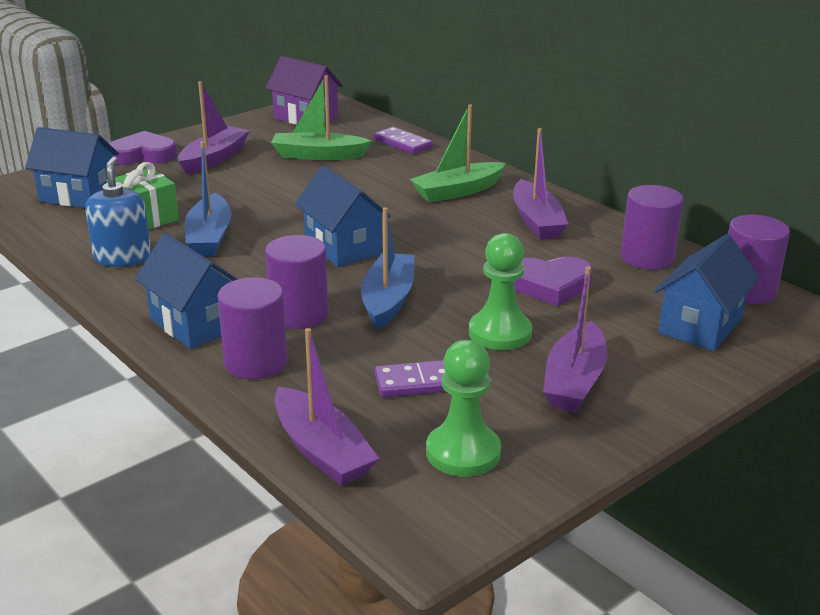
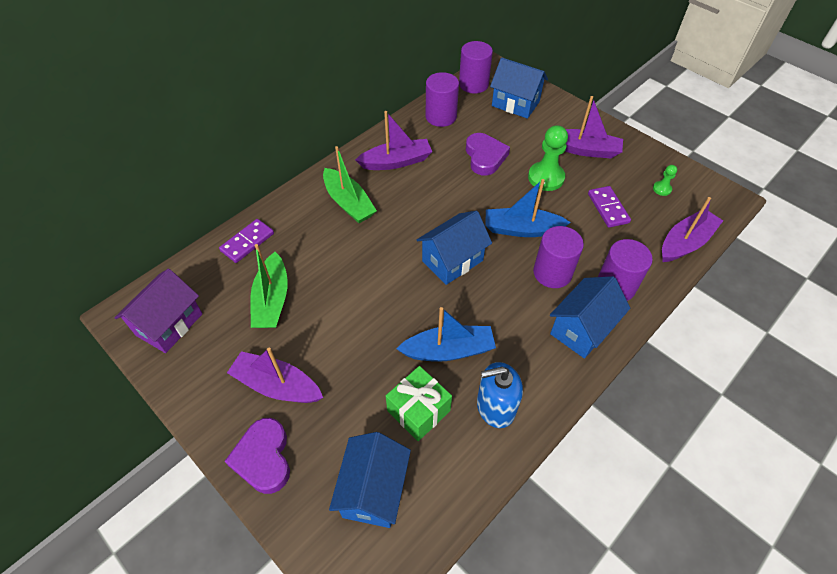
camera: 95 degrees left, 25 degrees up
(463, 452) = (662, 189): green pawn -> green pawn, size x0.49

